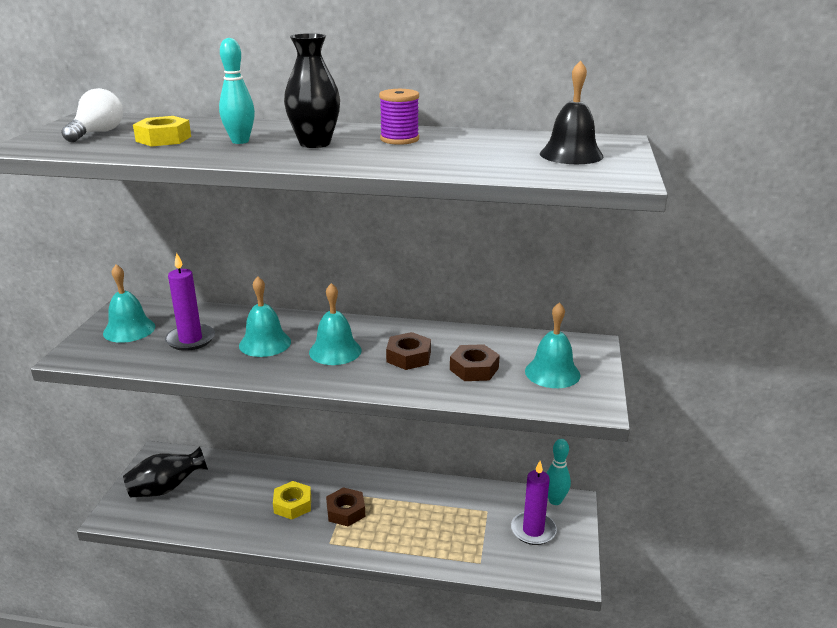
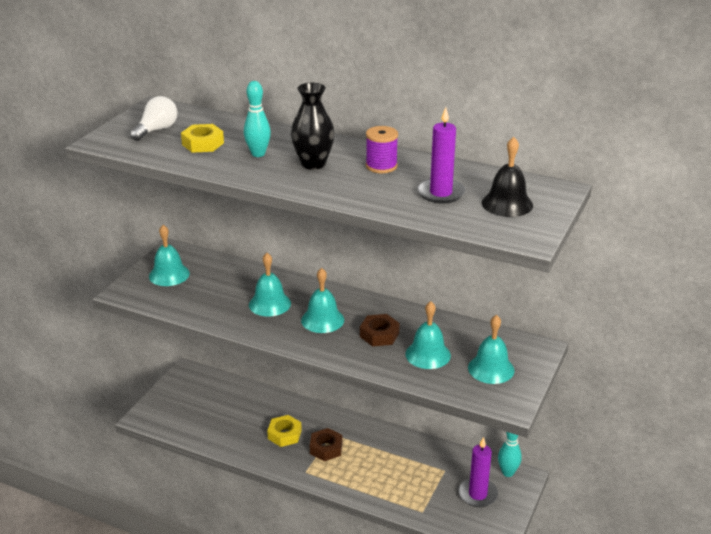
camera: 15 degrees right, 5 degrees up
(166, 488) = (188, 402): black vase -> none
(190, 339) = (213, 291): purple candle -> purple candle (441, 193)
(474, 369) = (428, 354): brown nut -> turquoise bell

